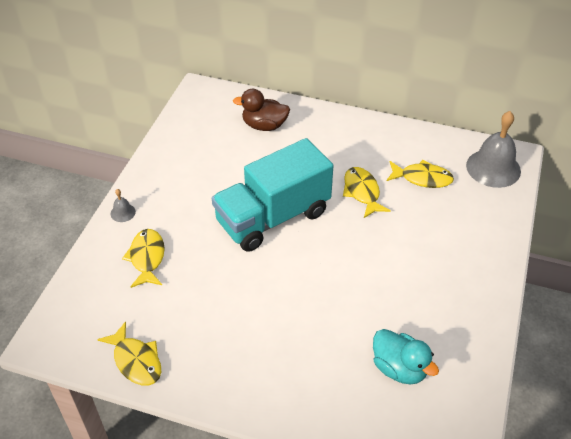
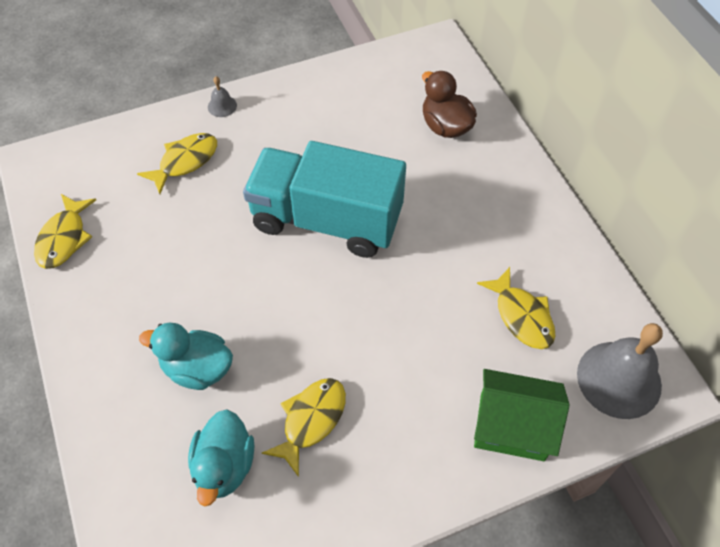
camera: 50 degrees right, 10 degrees up
(318, 343) = (197, 368): none -> turquoise duck
(362, 192) = (439, 273): yellow fish -> yellow fish (311, 420)
(484, 225) = (512, 426): none -> green house

